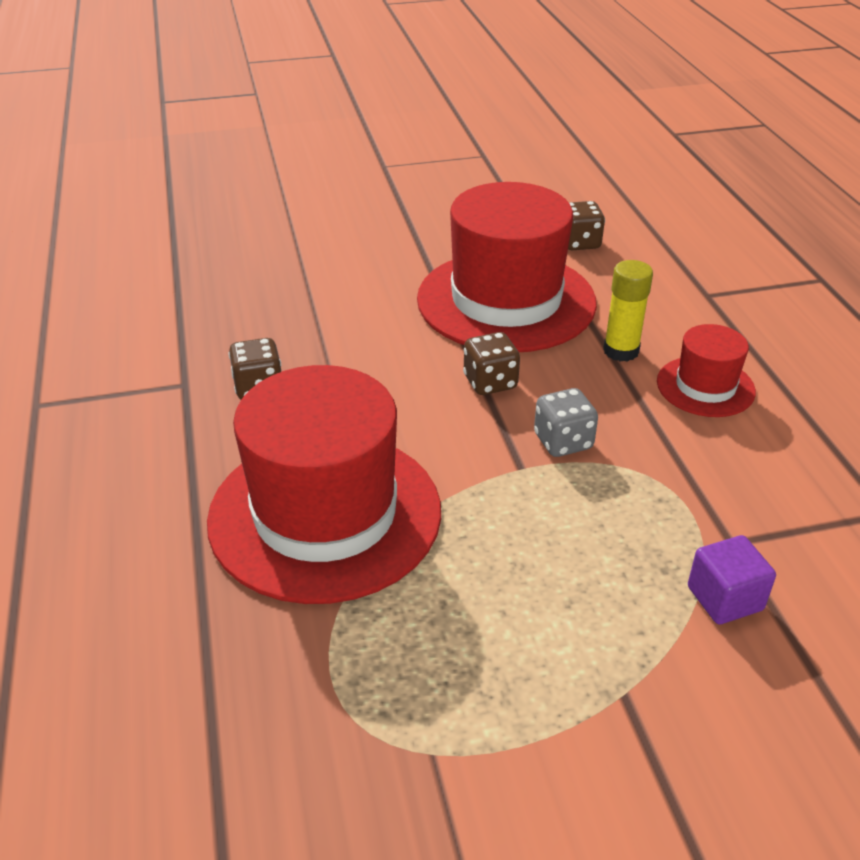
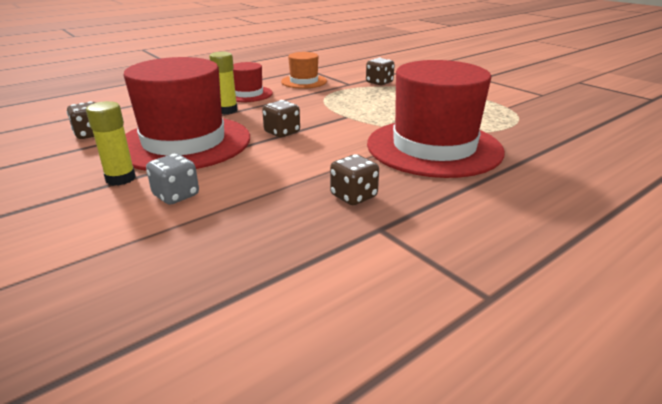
camera: 115 degrees left, 10 degrees down
(430, 256) = (120, 178): none -> yellow glue stick
(563, 442) = (318, 112): grey dice -> grey dice (176, 195)
(724, 598) = (379, 83): purple cube -> brown dice
(772, 477) = (304, 81): none -> orange hat

